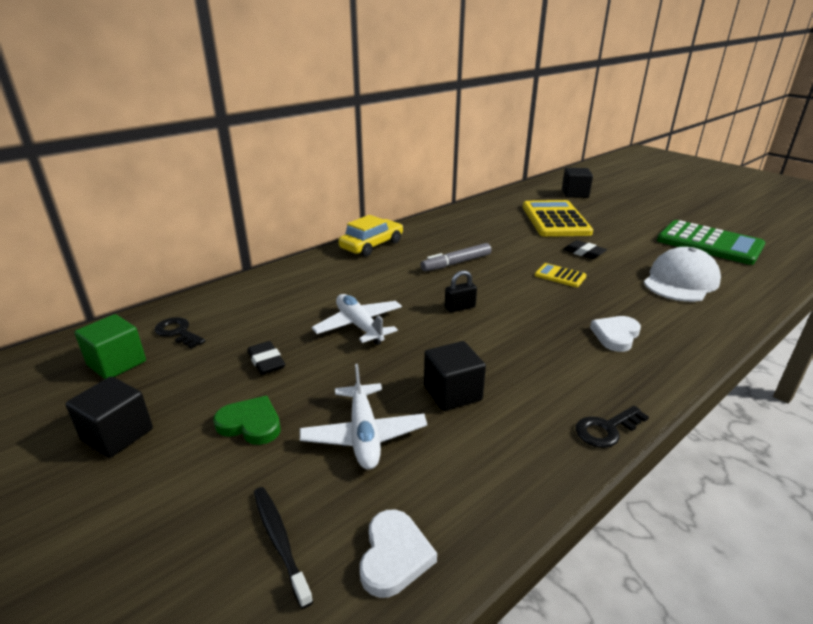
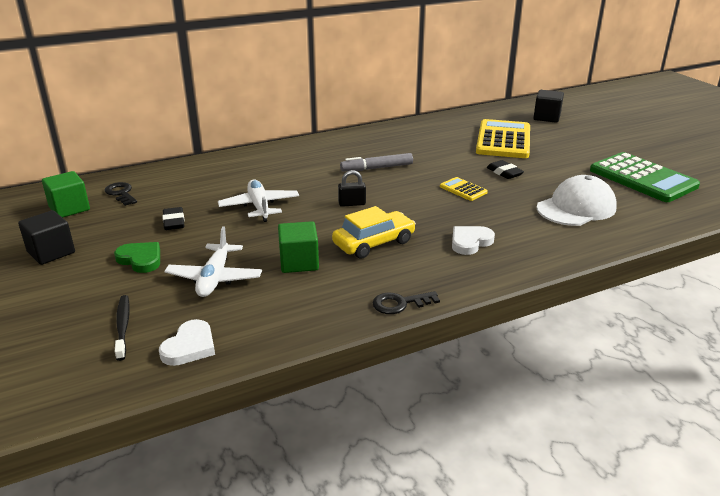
camera: 15 degrees right, 0 degrees up
(371, 245) = (312, 145): yellow car -> yellow car (374, 243)
(452, 393) = (299, 262): black cube -> green cube

